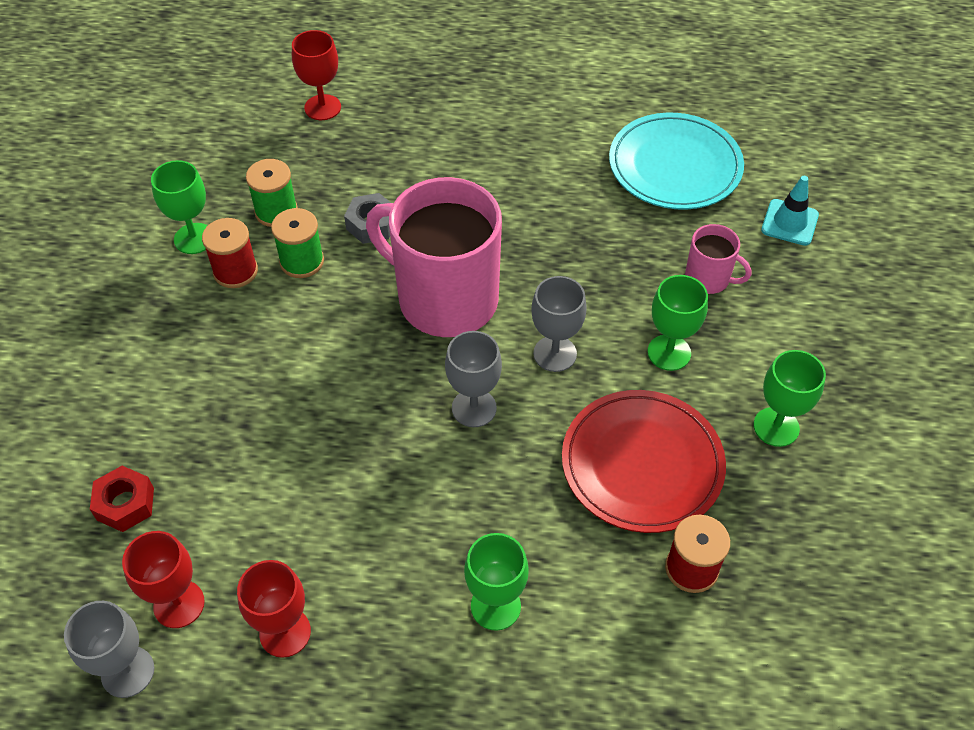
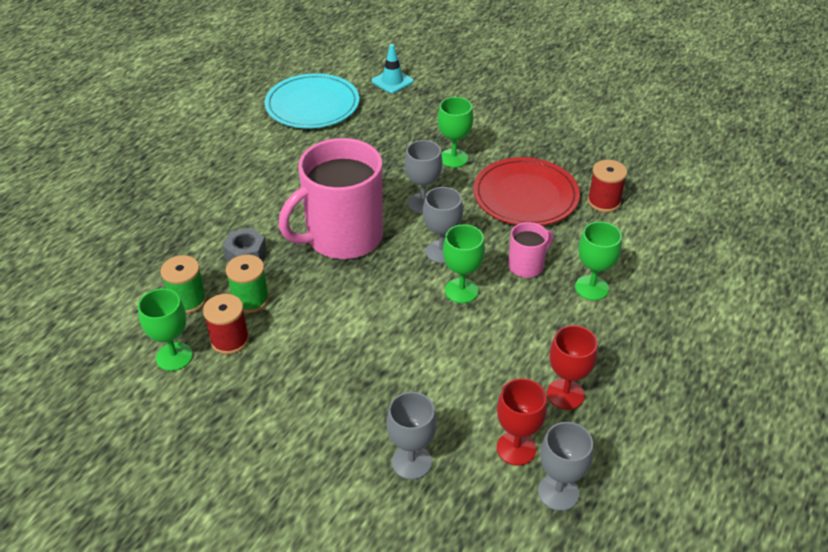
camera: 65 degrees left, 10 degrees down
(125, 504) = (411, 462): red nut -> grey goblet
(322, 107) = (101, 245): red goblet -> none
(708, 278) = (410, 124): pink mug -> pink mug (526, 266)
(776, 427) = (530, 139): green goblet -> green goblet (461, 291)

